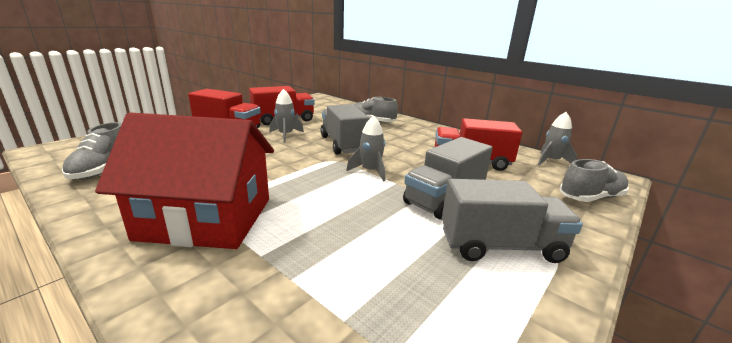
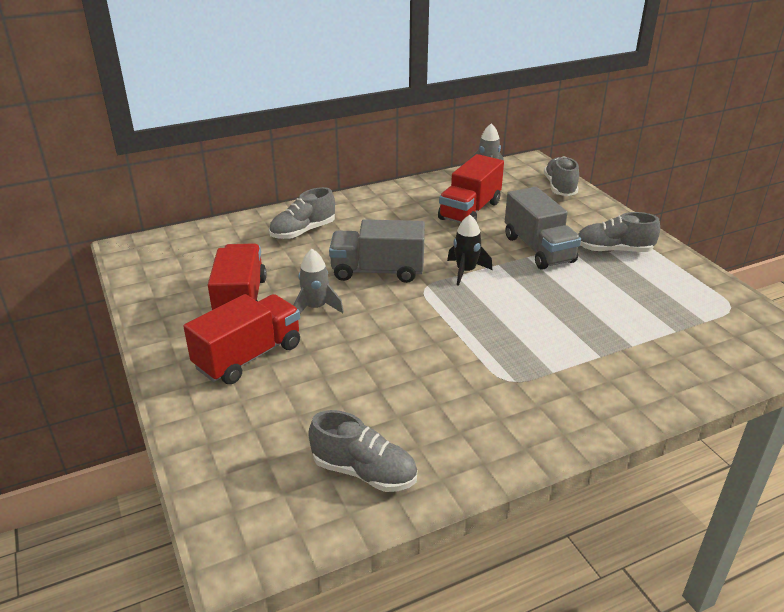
camera: 65 degrees left, 10 degrees up
(207, 218) = (531, 382): red house -> none
(370, 171) = (466, 271): grey rocket -> black rocket
(500, 246) = (613, 250): grey truck -> grey shoe

